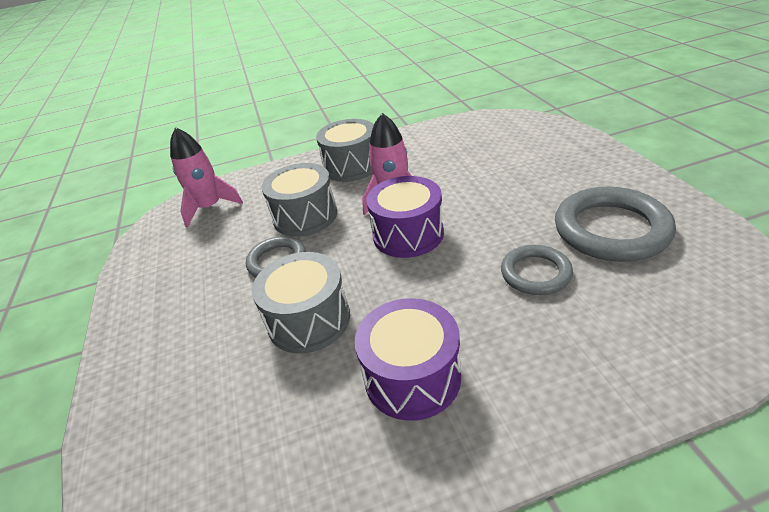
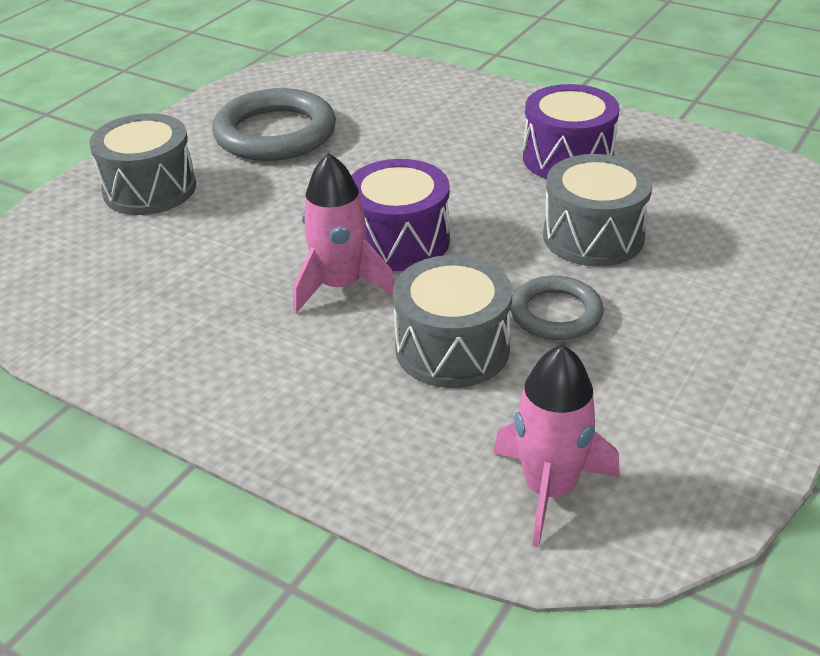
camera: 135 degrees left, 0 degrees up
(352, 166) = (278, 383): grey drum -> grey drum (149, 189)
(535, 273) = (382, 149): grey ring -> none

